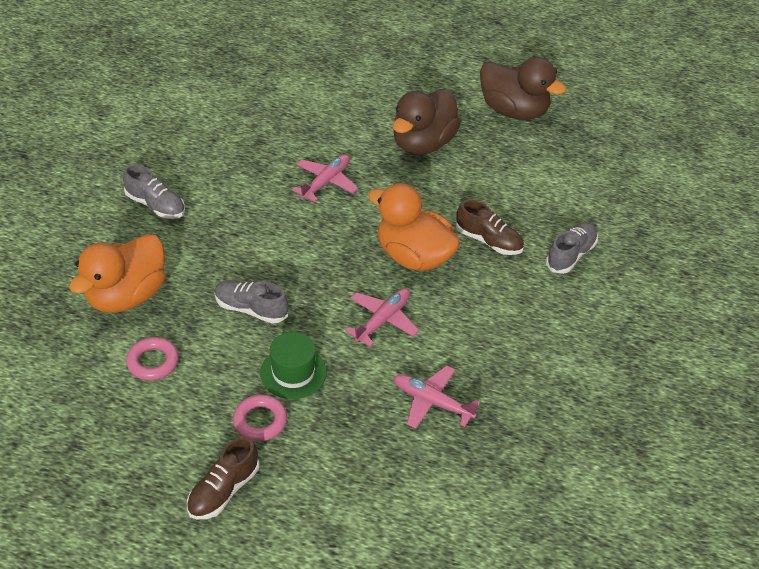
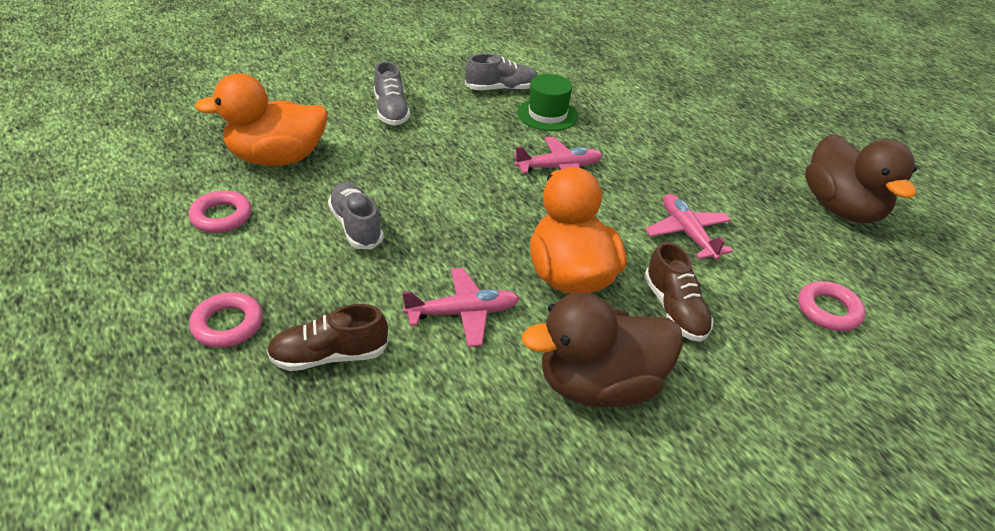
camera: 40 degrees right, 5 degrees down
(223, 490) = (108, 363): brown shoe -> brown shoe (329, 356)
(293, 372) = (316, 302): green hat -> green hat (547, 114)
(423, 143) = (699, 186): brown duck -> brown duck (599, 385)
(432, 402) = (409, 432): pink plane -> pink plane (687, 233)
(562, 189) = (828, 310): none -> pink ring
(570, 255) = (768, 385): grey shoe -> grey shoe (501, 89)

